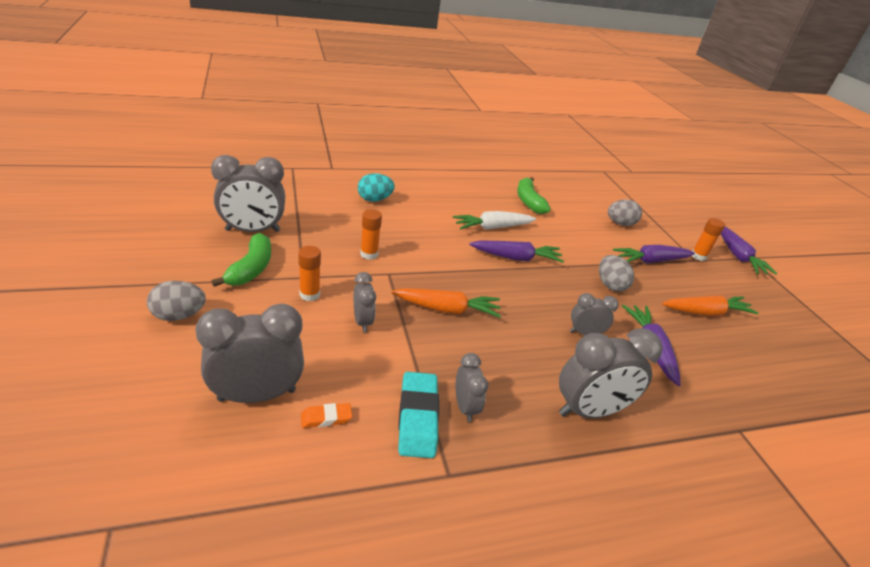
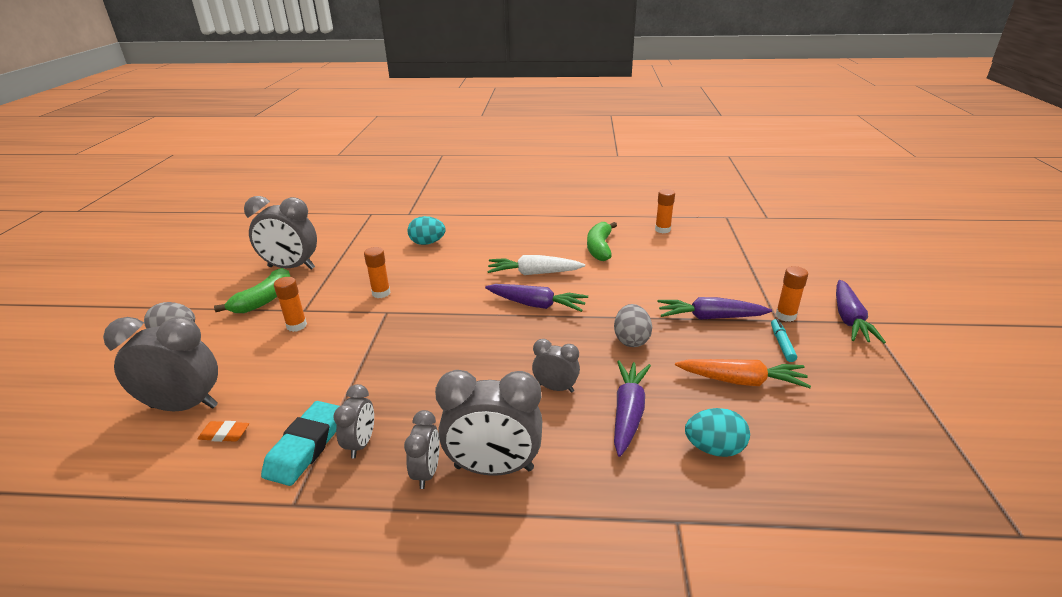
camera: 25 degrees right, 5 degrees down
(362, 321) = (325, 354): grey clock -> grey clock (427, 473)
(447, 309) = (418, 350): orange carrot -> none
(565, 183) = (662, 230): none -> orange glue stick
(620, 223) = (701, 274): grey egg -> none
(711, 280) = (781, 344): none -> turquoise marker
(724, 369) = (714, 449): none -> turquoise egg

